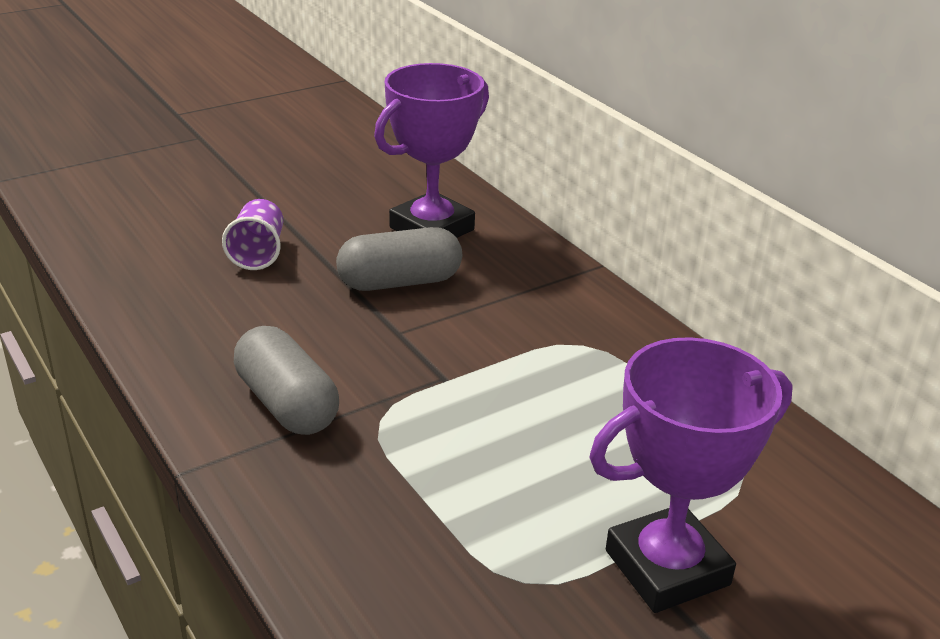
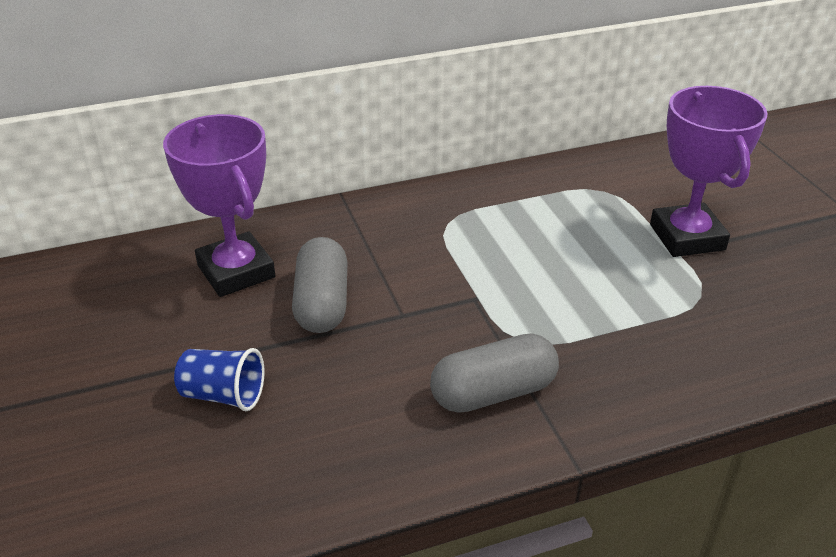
camera: 75 degrees left, 5 degrees up
(258, 253) = (223, 395): purple cup -> blue cup

